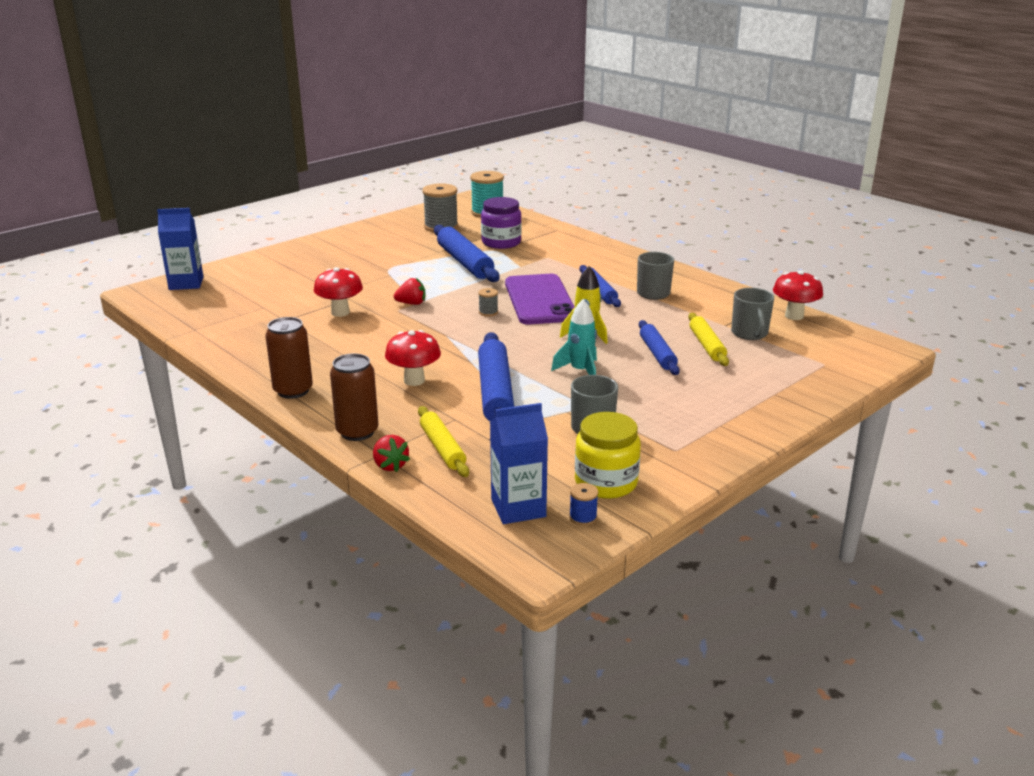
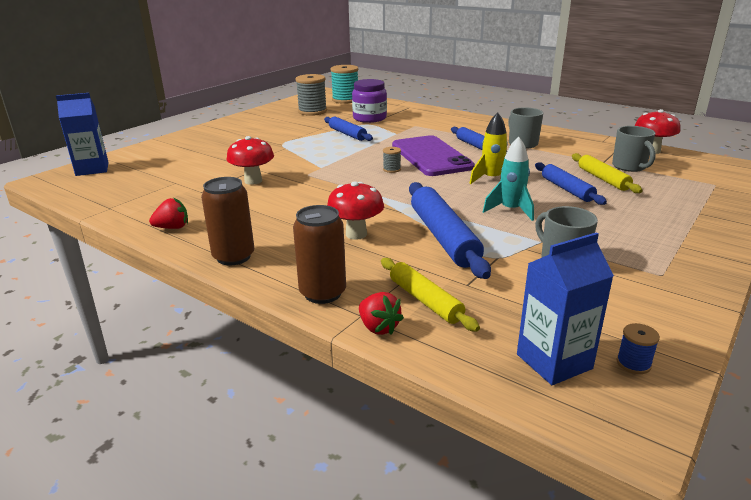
camera: 10 degrees left, 0 degrees up
(411, 303) = (317, 168): red strawberry -> red strawberry (172, 228)
(465, 262) = (347, 134): blue rolling pin -> blue rolling pin, size x0.62
(606, 482) = (623, 318): yellow jar -> none

